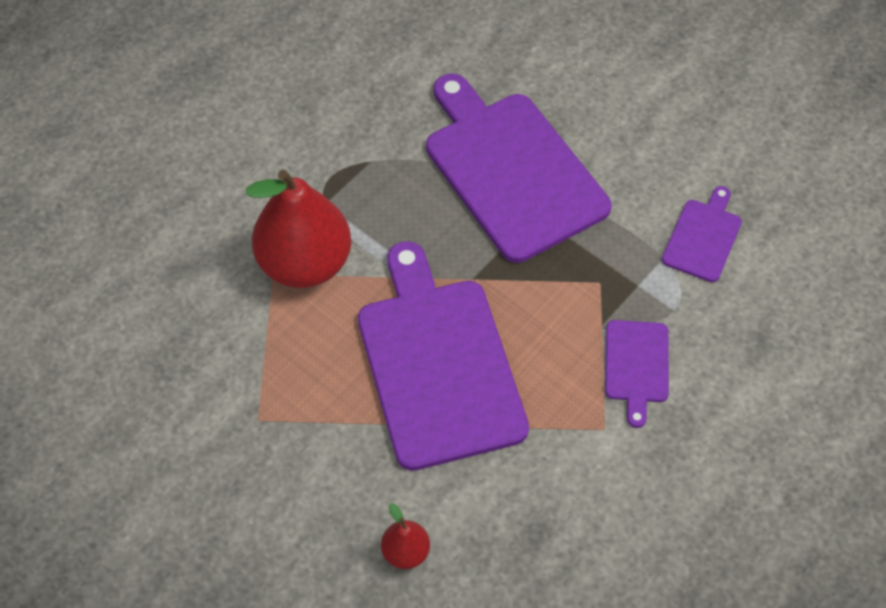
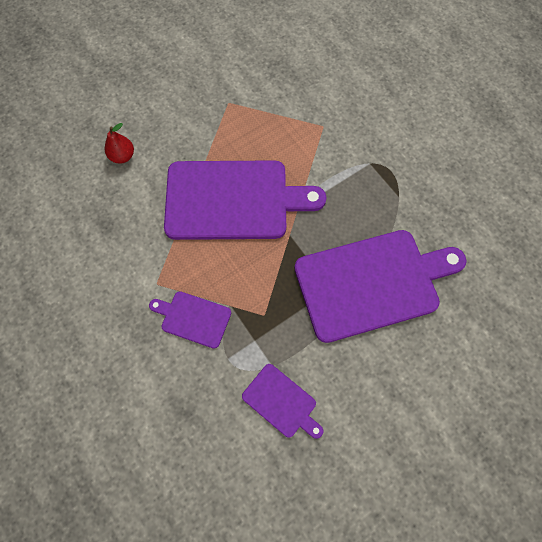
camera: 105 degrees right, 10 degrees up
(305, 263) = (327, 144): red pear -> none

